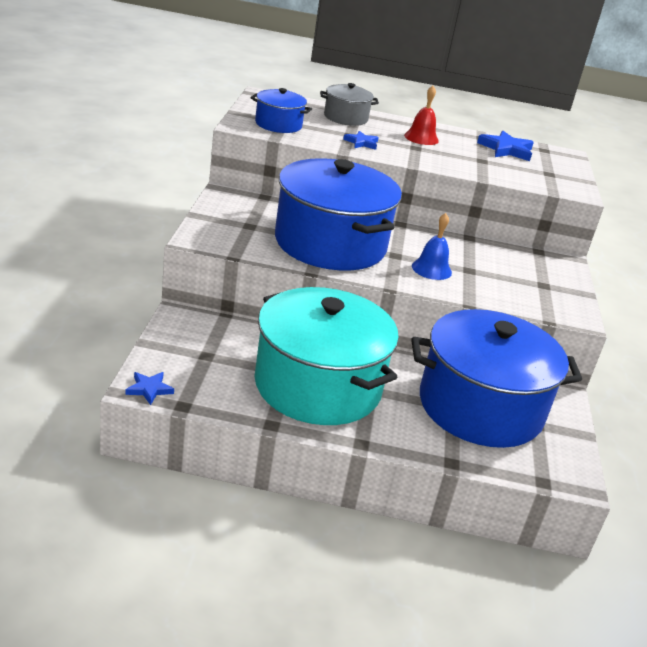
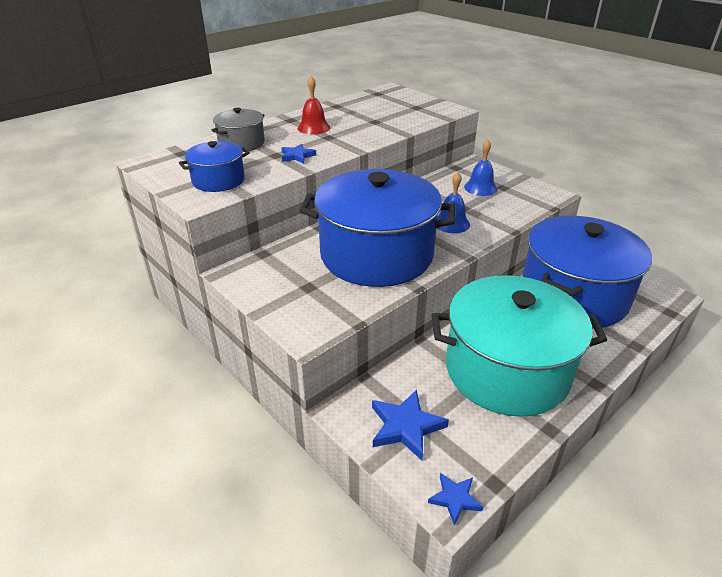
camera: 45 degrees left, 5 degrees up
(506, 149) = (365, 105): blue star -> blue star (406, 427)
(521, 272) = (480, 188): none -> blue bell

